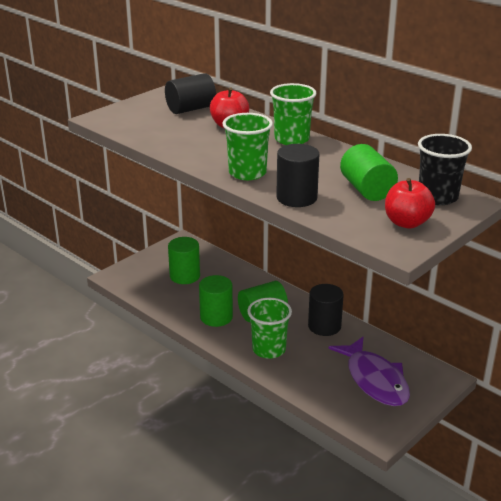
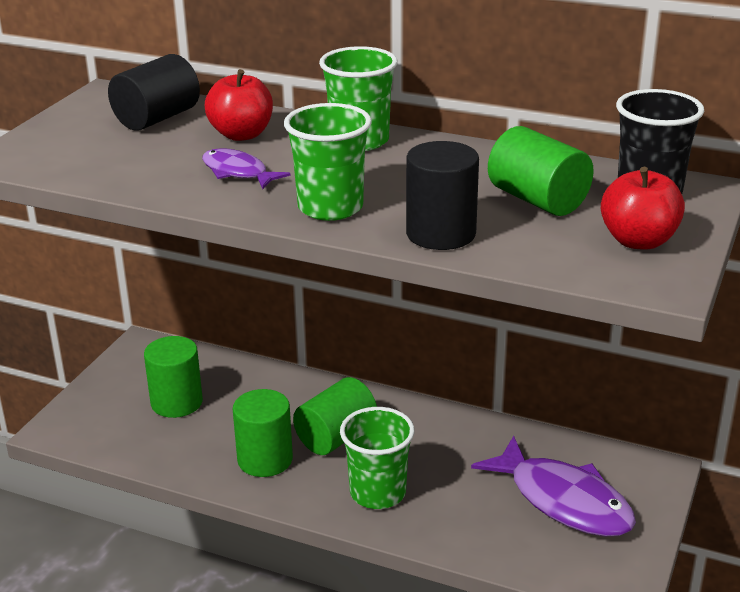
camera: 20 degrees left, 0 degrees up
(212, 145) = (238, 172): none -> purple fish
(324, 326) = (442, 433): black cylinder -> none

